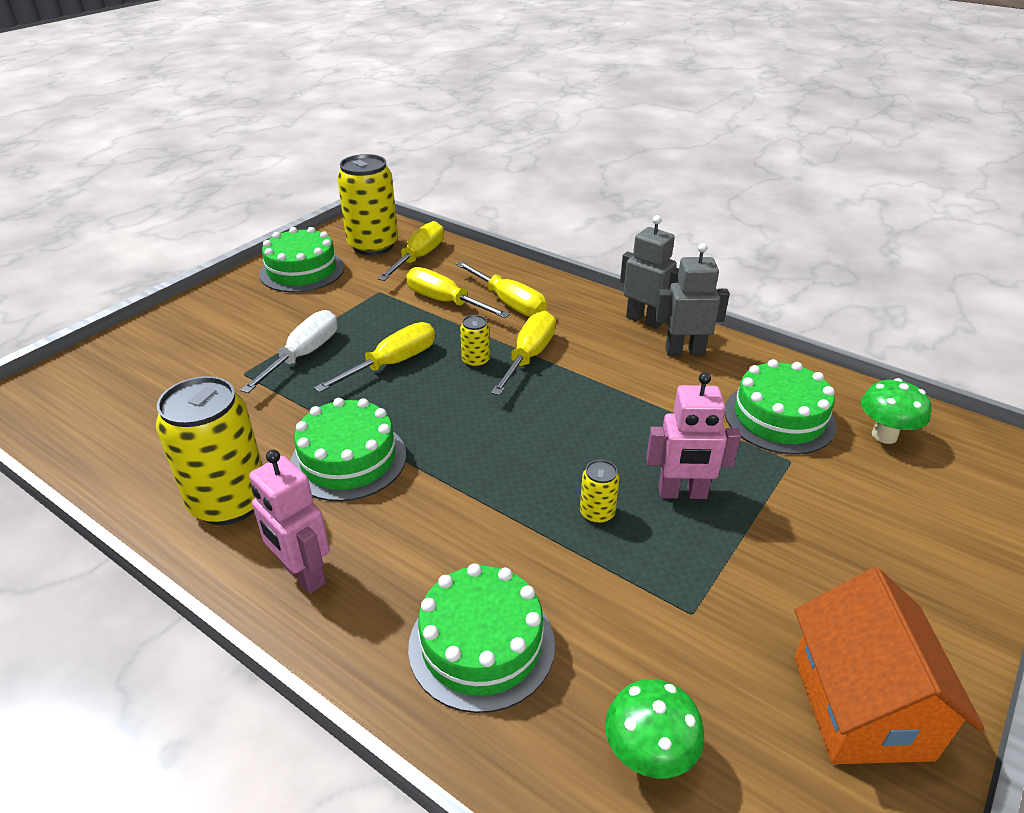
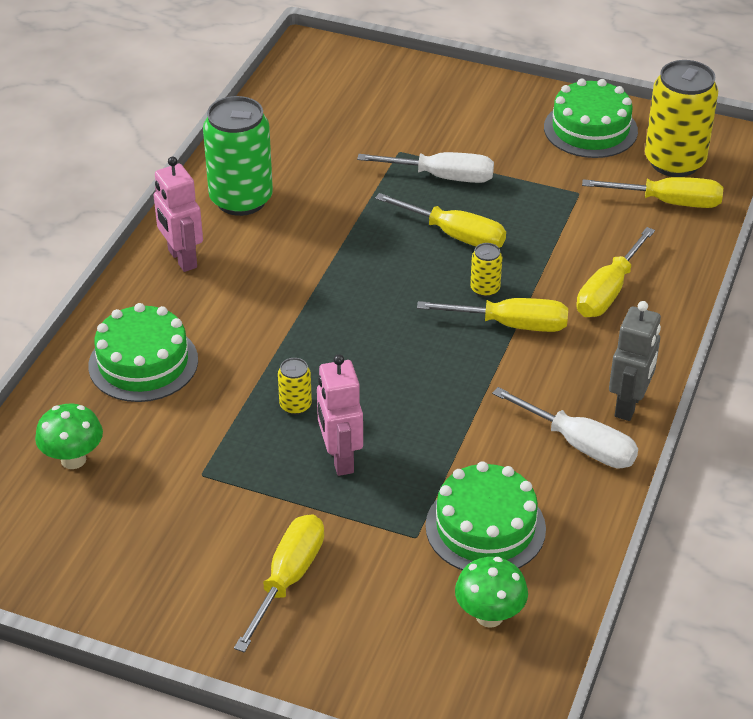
camera: 75 degrees right, 5 degrees up
(229, 502) = (241, 199): yellow can -> green can
(303, 574) = (182, 259): pink robot -> pink robot turned 60 degrees counterclockwise
(348, 459) = (310, 246): green cake -> none
(446, 302) = (584, 244): yellow screwdriver -> yellow screwdriver (287, 579)
(684, 351) = (579, 444): grey robot -> white screwdriver
(861, 706) = (136, 575): orange house -> none

